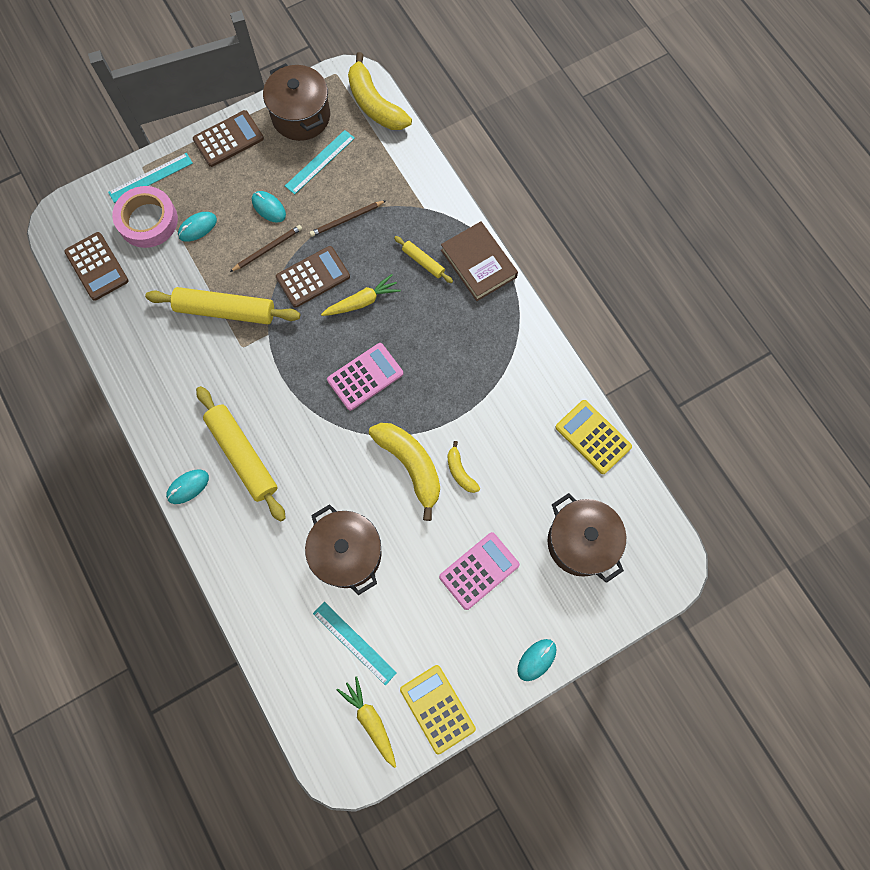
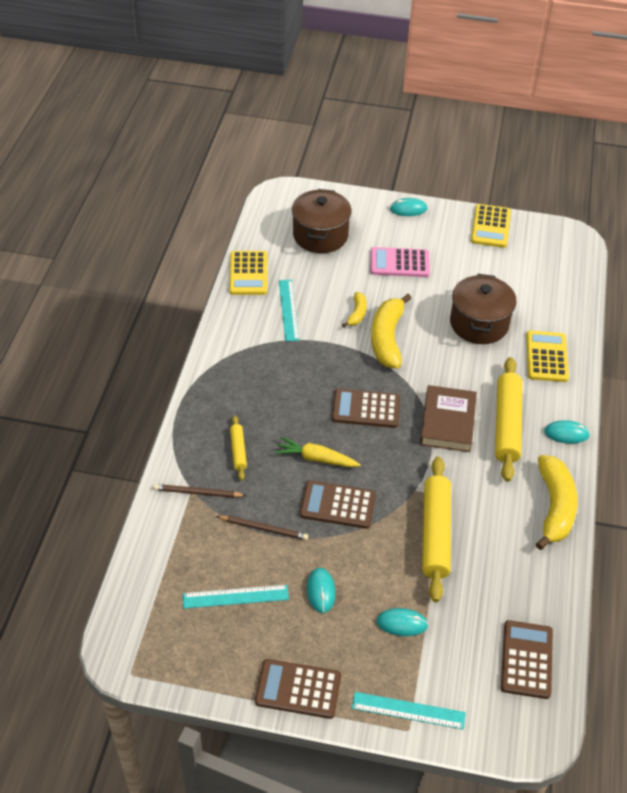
camera: 140 degrees left, 25 degrees down
(148, 220) = (444, 667): pink tape -> none
(225, 310) = (435, 533): yellow rolling pin -> yellow rolling pin turned 45 degrees clockwise
(260, 564) = (546, 357): none -> yellow calculator
(267, 249) = (355, 556): brown pencil -> brown pencil (198, 493)
(301, 116) = (208, 655): brown pot -> none
(354, 643) = (516, 282): turquoise ruler -> turquoise ruler (289, 310)
(365, 377) = (366, 409): pink calculator -> brown calculator
(370, 720) = (537, 246): yellow carrot -> none
(375, 104) = (130, 611): yellow banana -> yellow banana (554, 507)
(478, 263) = (198, 419): brown book -> brown book (447, 422)

